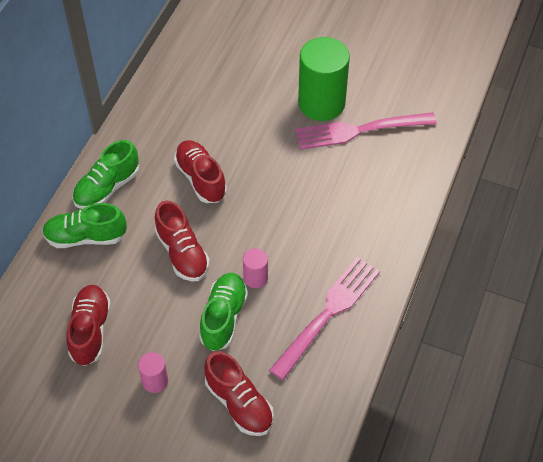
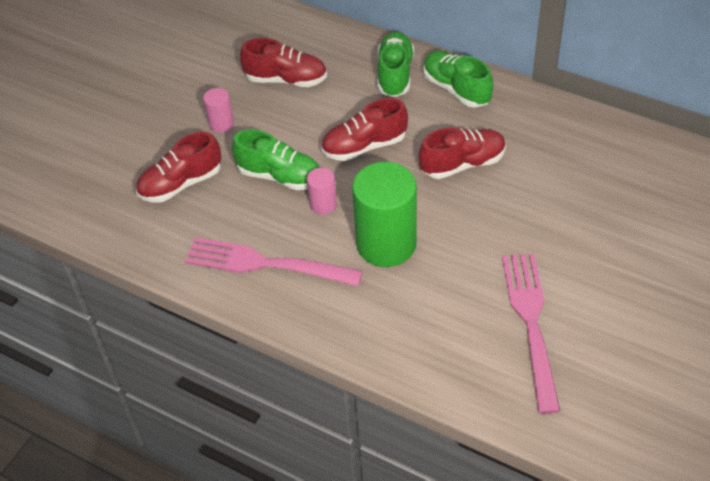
camera: 100 degrees right, 5 degrees down
(321, 103) = (578, 286): green cylinder -> green cylinder (386, 244)
(328, 313) = (266, 264): pink fork -> pink fork turned 150 degrees clockwise

